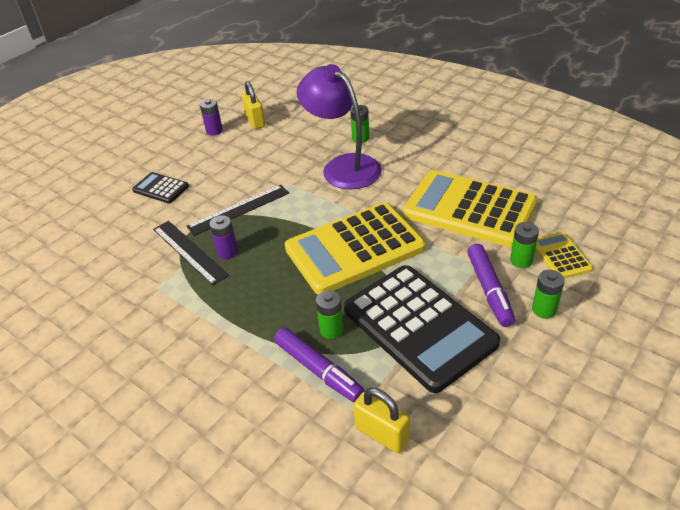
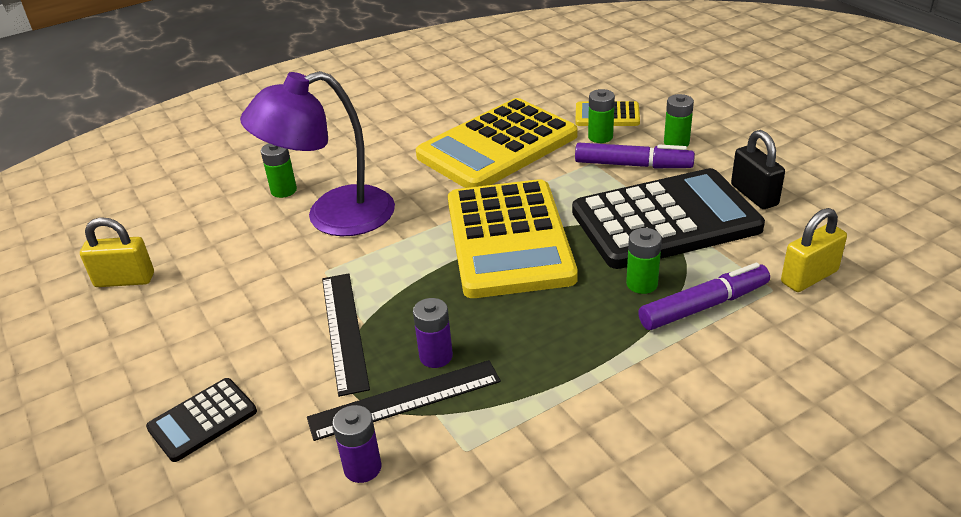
camera: 70 degrees left, 5 degrees down
(214, 131) = (99, 331): purple battery -> purple battery (362, 468)
(488, 378) = (754, 195): none -> black padlock

